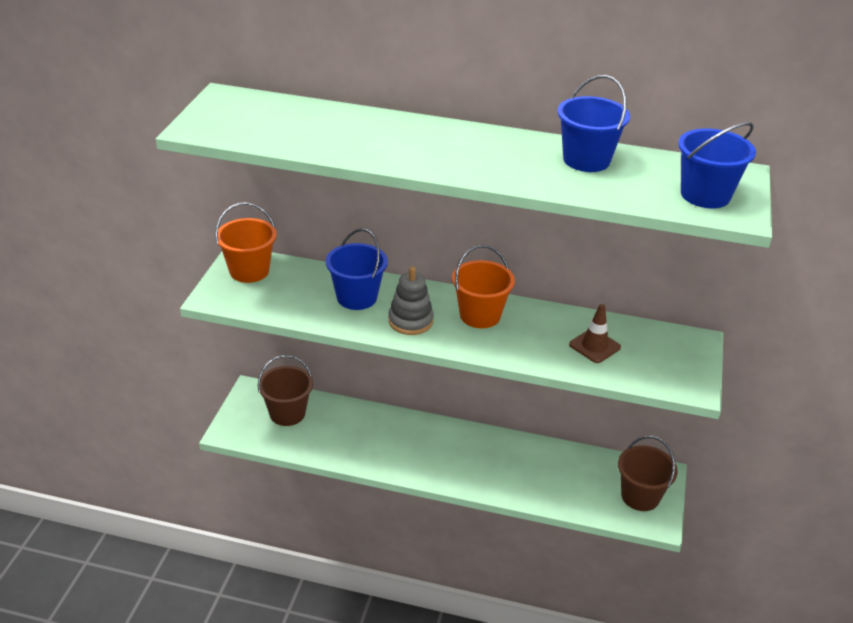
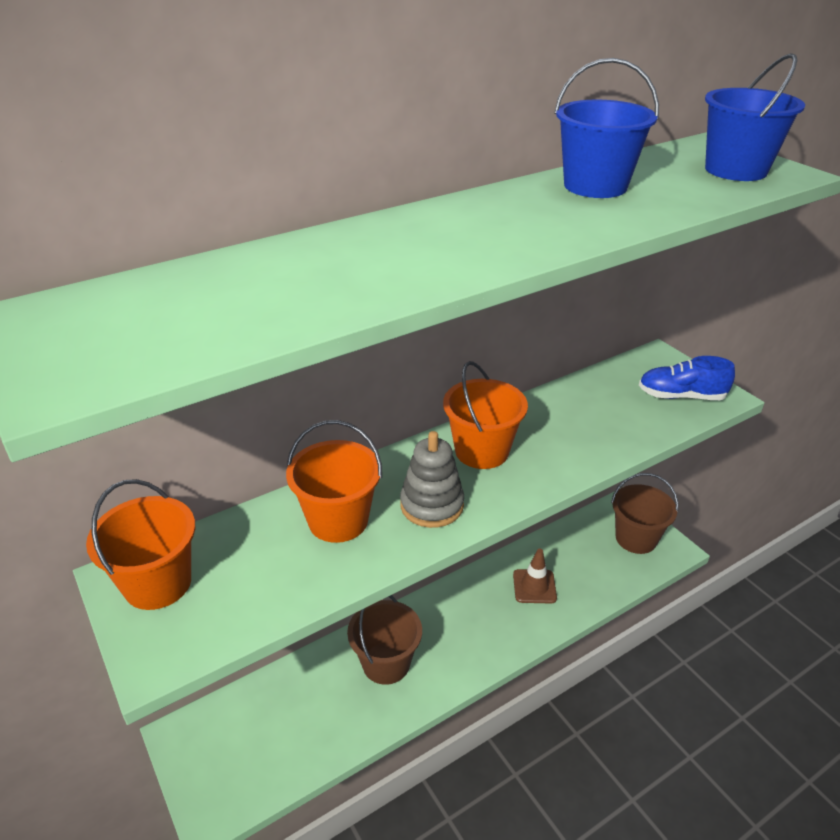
camera: 45 degrees left, 0 degrees up
(287, 413) = (254, 726): brown bucket -> brown bucket (386, 663)
(357, 297) = (338, 520): blue bucket -> orange bucket
(594, 346) = (608, 412): brown traffic cone -> brown traffic cone (534, 586)
(663, 369) = (681, 396): none -> blue shoe

